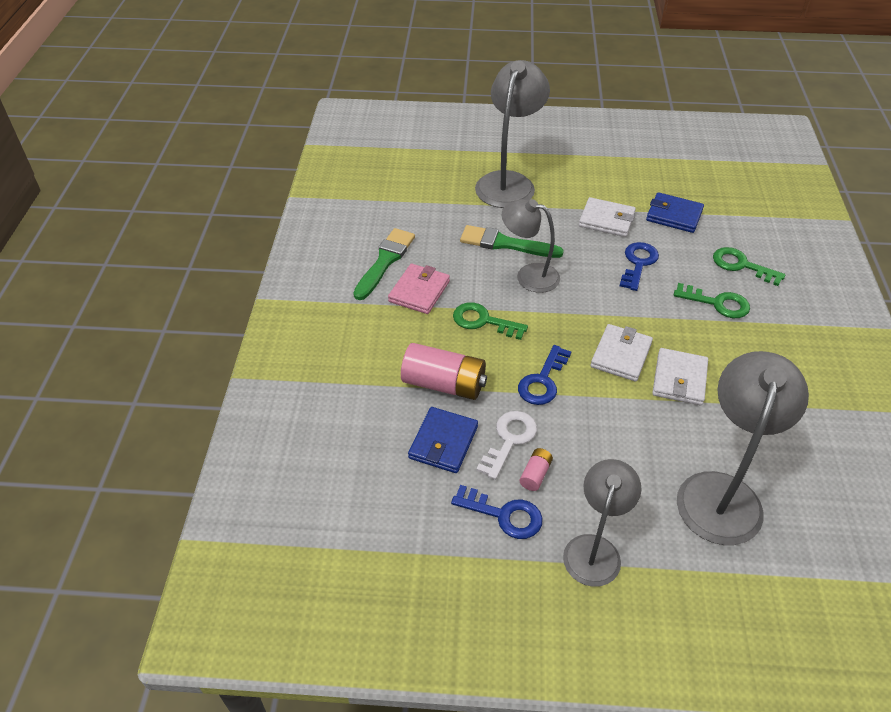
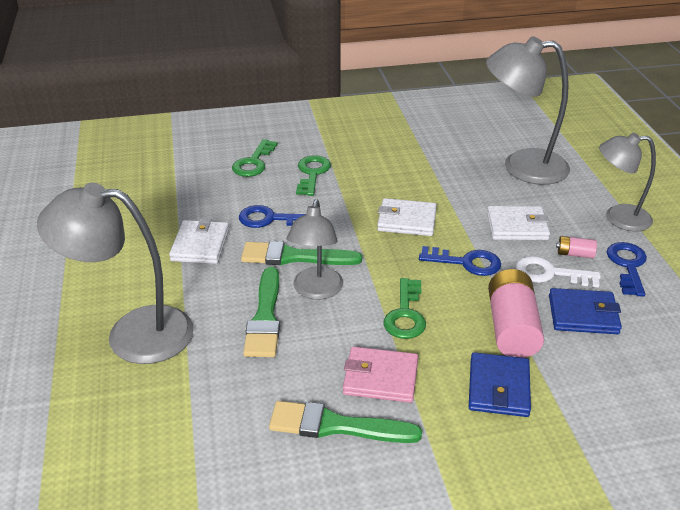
camera: 105 degrees left, 10 degrees down
(578, 270) = (294, 257): none -> green brush
(674, 215) = (182, 202): blue wallet -> blue wallet (498, 388)
(679, 379) = (418, 189): white wallet -> white wallet (517, 226)

